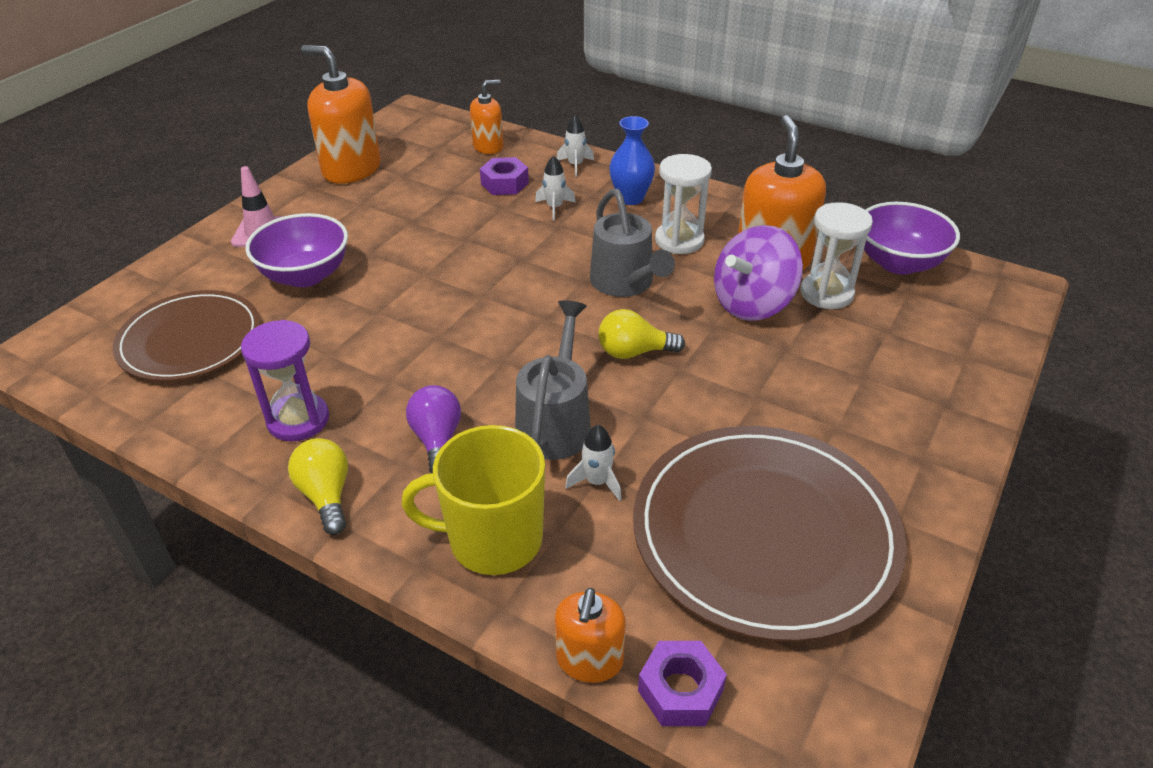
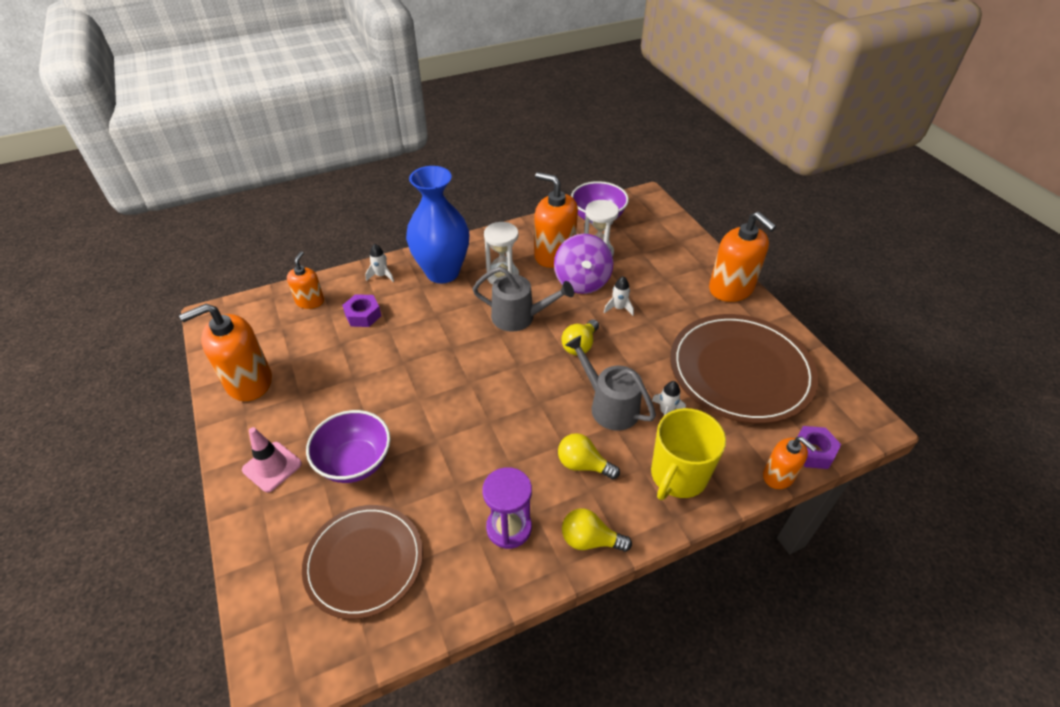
camera: 55 degrees left, 5 degrees up
(437, 440) = (583, 465): purple light bulb -> yellow light bulb
(554, 208) = (415, 307): white rocket -> white rocket (618, 308)
(631, 198) = (442, 272): blue vase -> blue vase, size x1.90
(937, 454) = (731, 288): none -> orange soap dispenser

